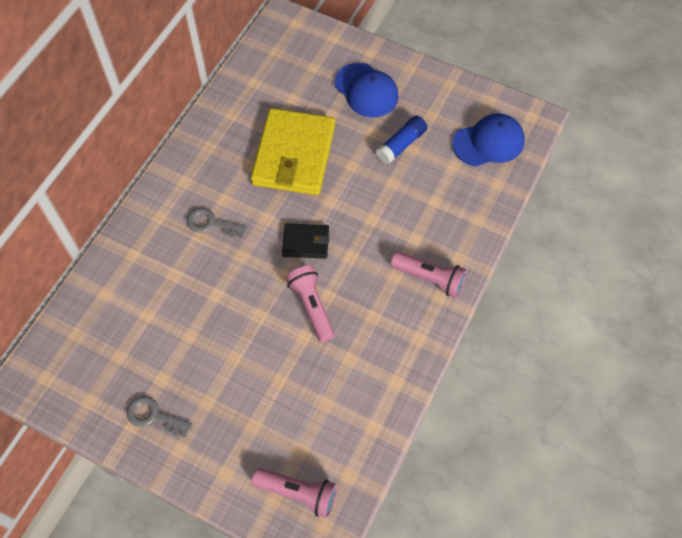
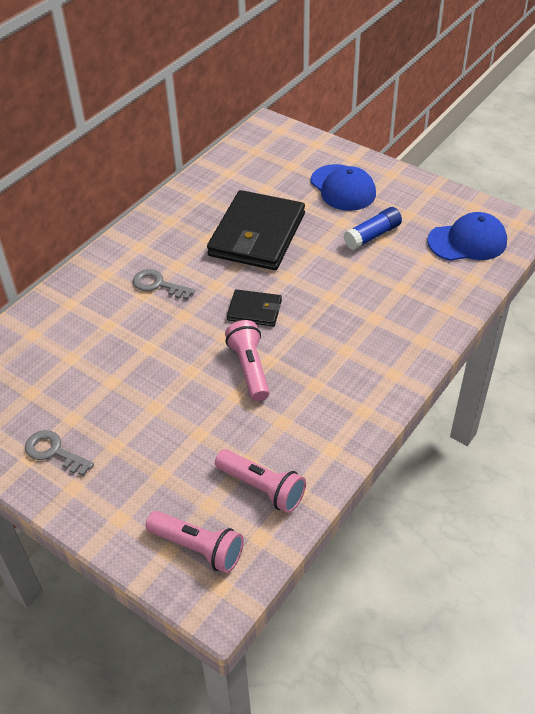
camera: 10 degrees right, 15 degrees down
(294, 155) = (257, 235): yellow wallet -> black wallet
(430, 278) = (385, 356): pink flashlight -> pink flashlight (262, 488)

